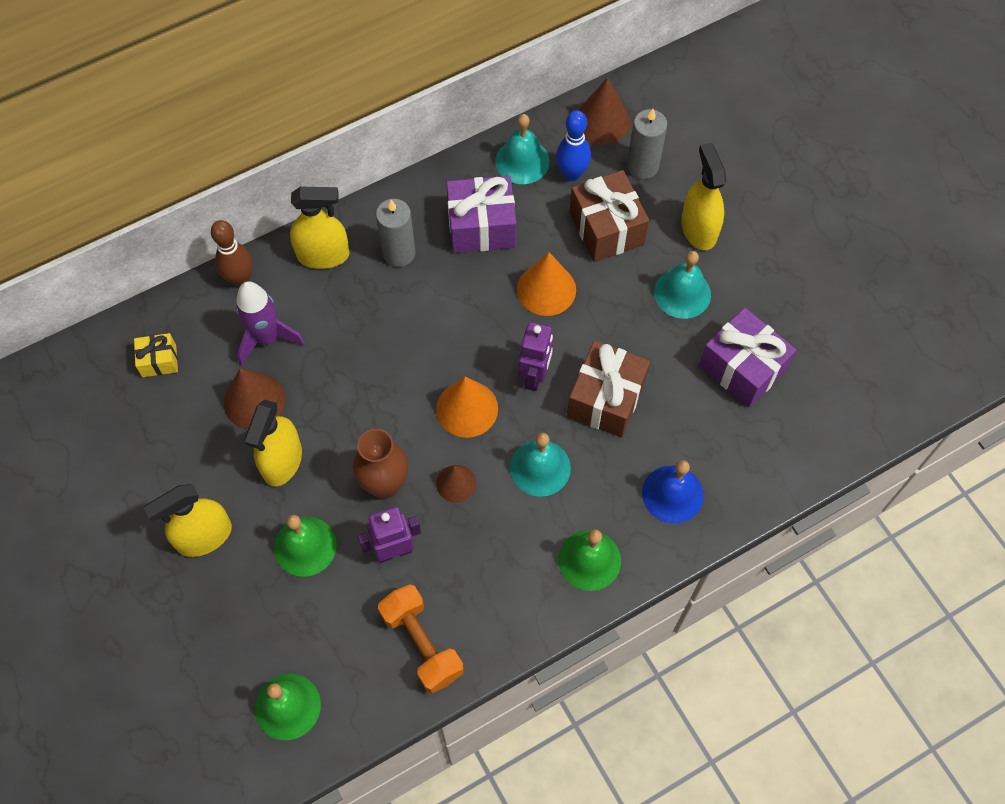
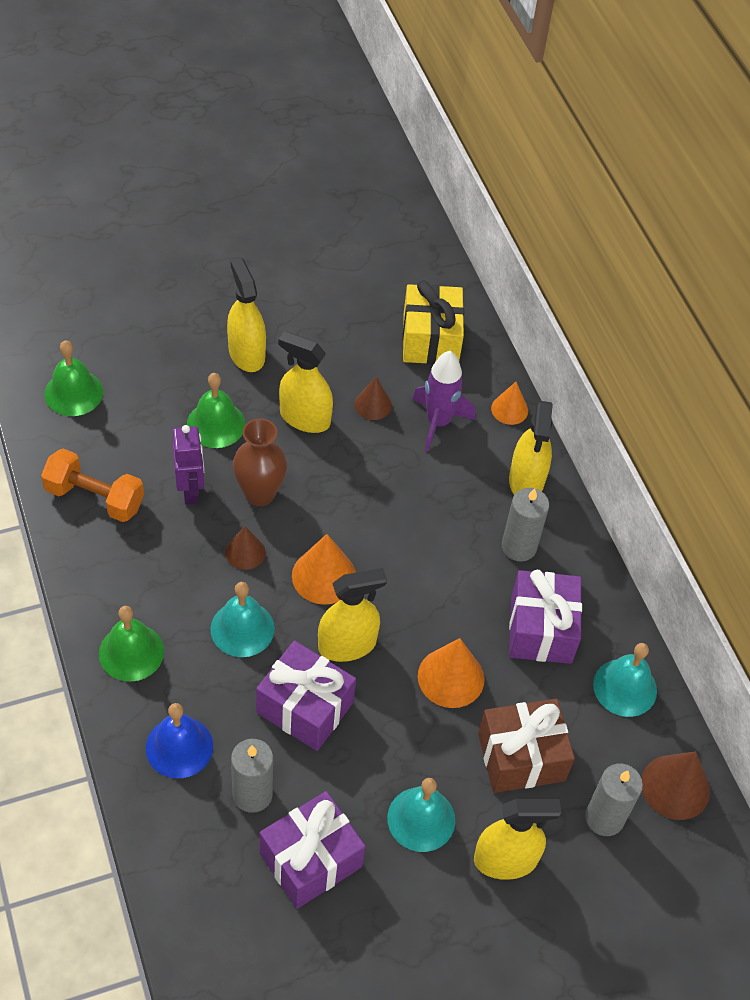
camera: 95 degrees right, 10 degrees down
(159, 361) = (430, 339): yellow gift -> yellow gift, size x1.86
(240, 279) = (509, 409): brown bowling pin -> orange cone
(254, 401) = (373, 405): brown cone -> brown cone, size x0.63
(422, 644) = (94, 498): orange dumbbell -> orange dumbbell turned 45 degrees clockwise
(535, 376) = (347, 645): purple robot -> yellow spray bottle
(571, 174) = (601, 736): blue bowling pin -> none
(606, 399) = (305, 707): brown gift -> purple gift
(699, 424) = (252, 794): none -> grey candle

